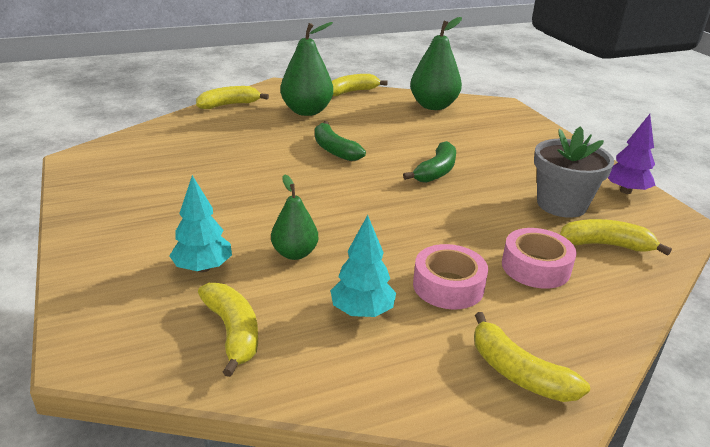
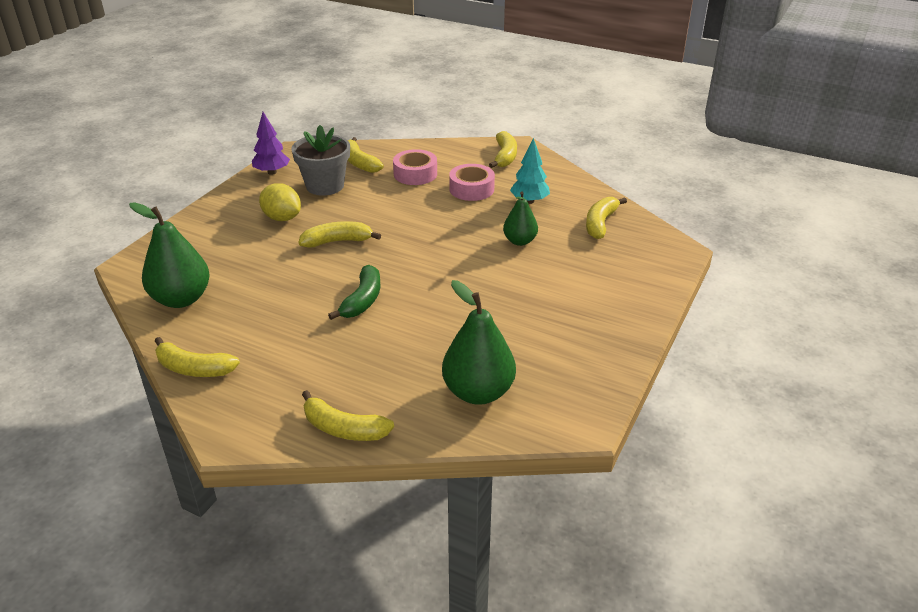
camera: 130 degrees left, 5 degrees up
(203, 268) = (581, 260): turquoise tree -> none
(307, 111) = (293, 364): green pear -> green pear (478, 392)
(436, 171) = (337, 241): green banana -> yellow banana
(512, 165) = (282, 218): none -> yellow lemon

